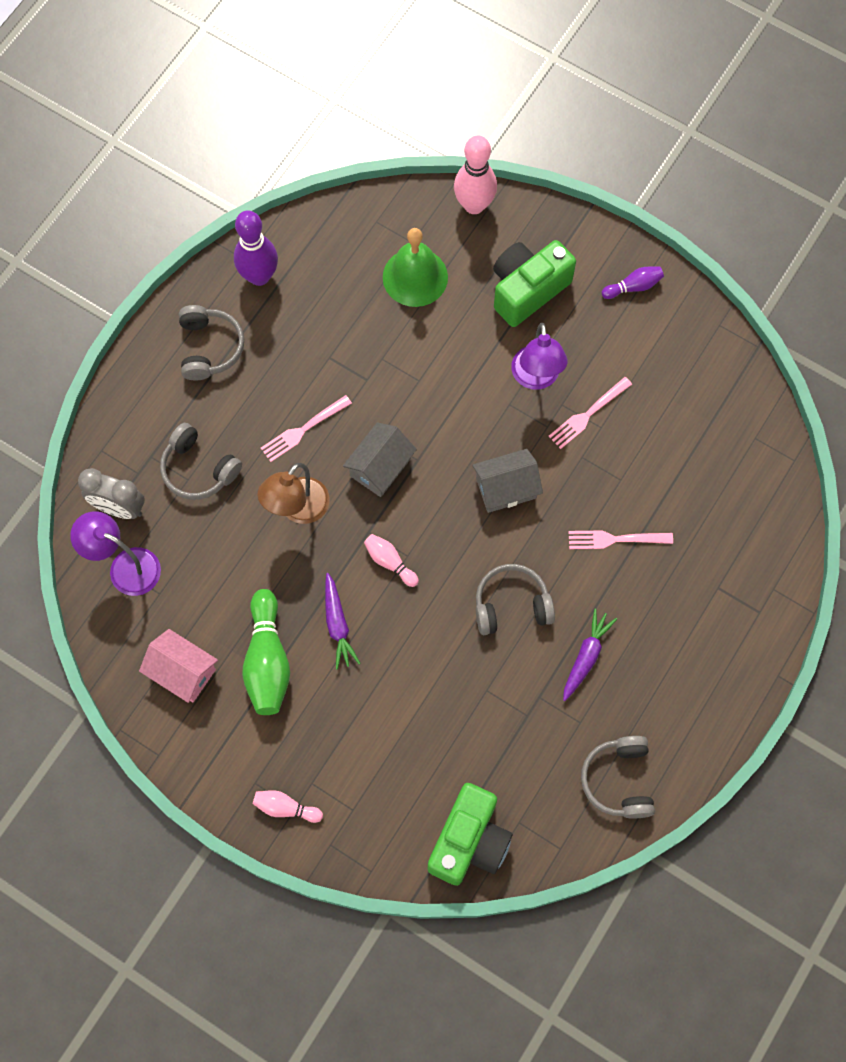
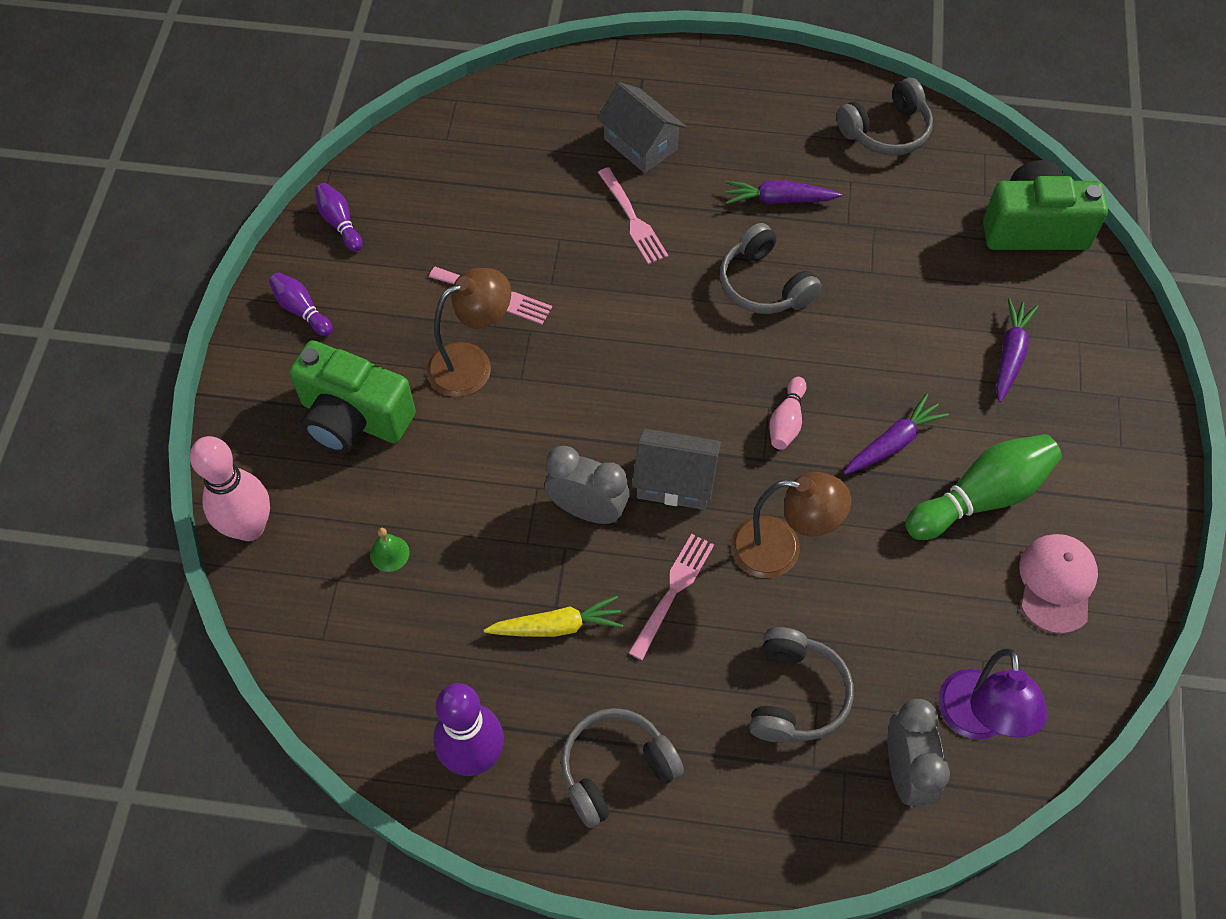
camera: 115 degrees left, 10 degrees down
(182, 672) = (1056, 583): pink house -> pink cap
(285, 808) = (1124, 404): pink bowling pin -> none
(303, 430) = (673, 591): pink fork -> pink fork turned 90 degrees counterclockwise
(315, 353) = (557, 626): none -> yellow carrot
(366, 751) = (1010, 354): none -> purple carrot
(386, 404) = (587, 510): none -> grey clock
(415, 277) = (389, 553): green bell -> green bell, size x0.41
(506, 488) = (629, 341): grey house -> grey house (640, 144)
(536, 378) = (472, 364): purple lamp -> brown lamp
(702, 336) = (340, 223): none -> purple bowling pin

